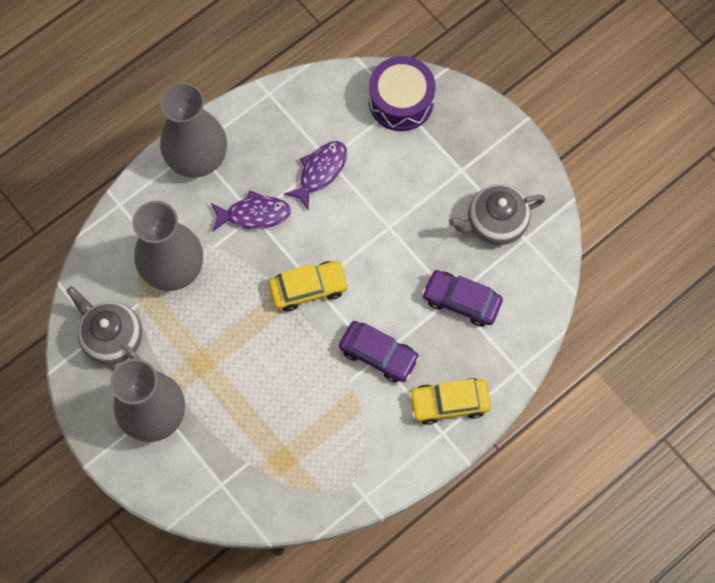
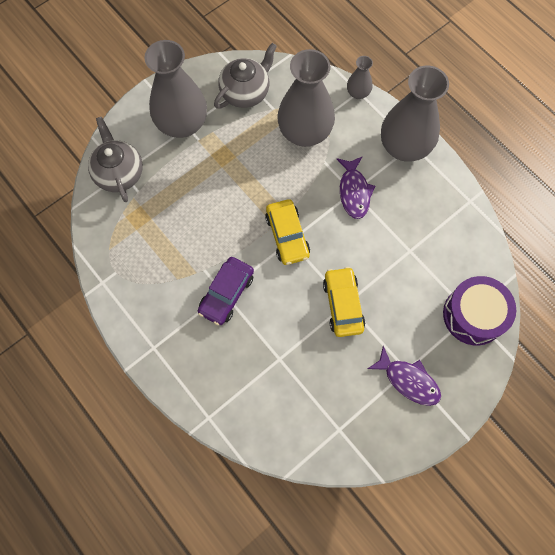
camera: 90 degrees right, 0 degrees up
(121, 205) = (358, 93): none -> grey vase
(320, 172) = (397, 245): purple fish -> purple fish (408, 380)
(449, 403) = (180, 354): yellow car -> yellow car (343, 305)
(461, 301) = (275, 367): purple car -> none
(495, 222) = (354, 401): grey teapot -> grey teapot (119, 173)

